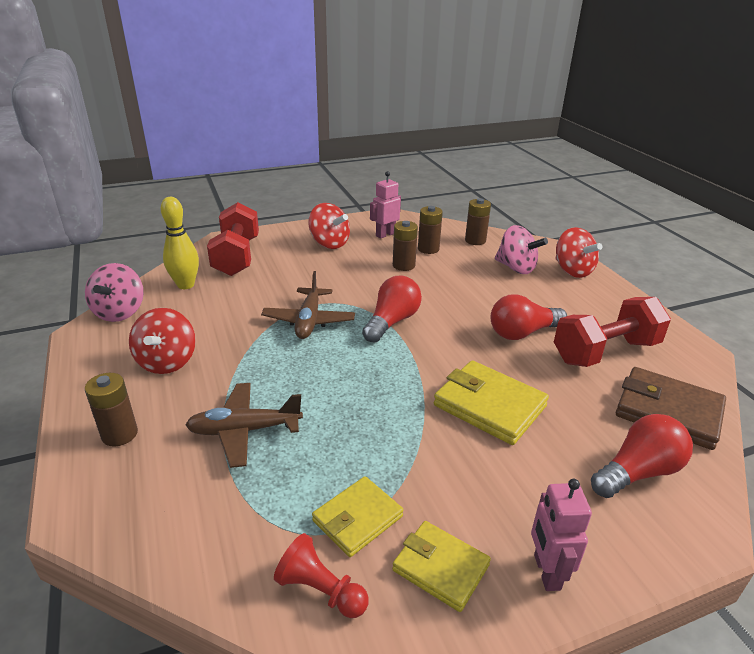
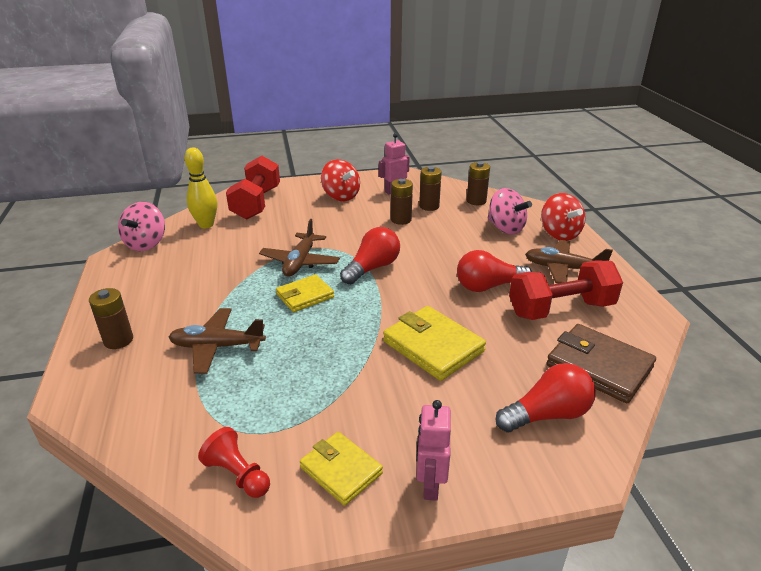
camera: 10 degrees right, 0 degrees up
(167, 362) = (172, 287): red spinning top -> none
(357, 519) = (286, 425): yellow wallet -> yellow wallet (305, 296)
(590, 307) = (563, 268): none -> brown plane

